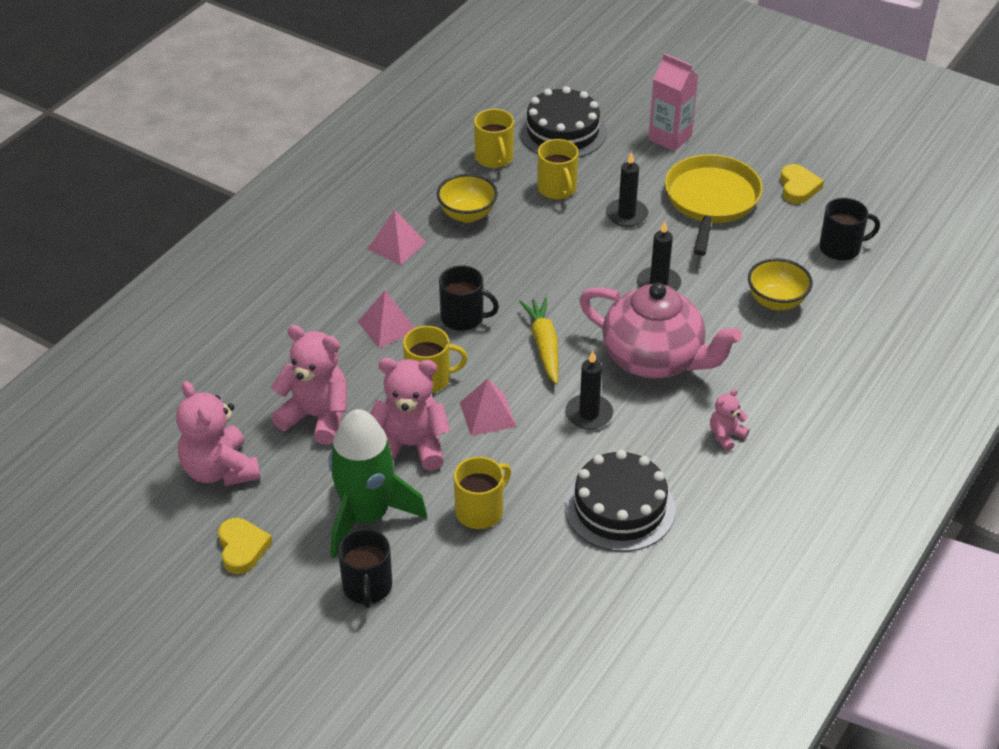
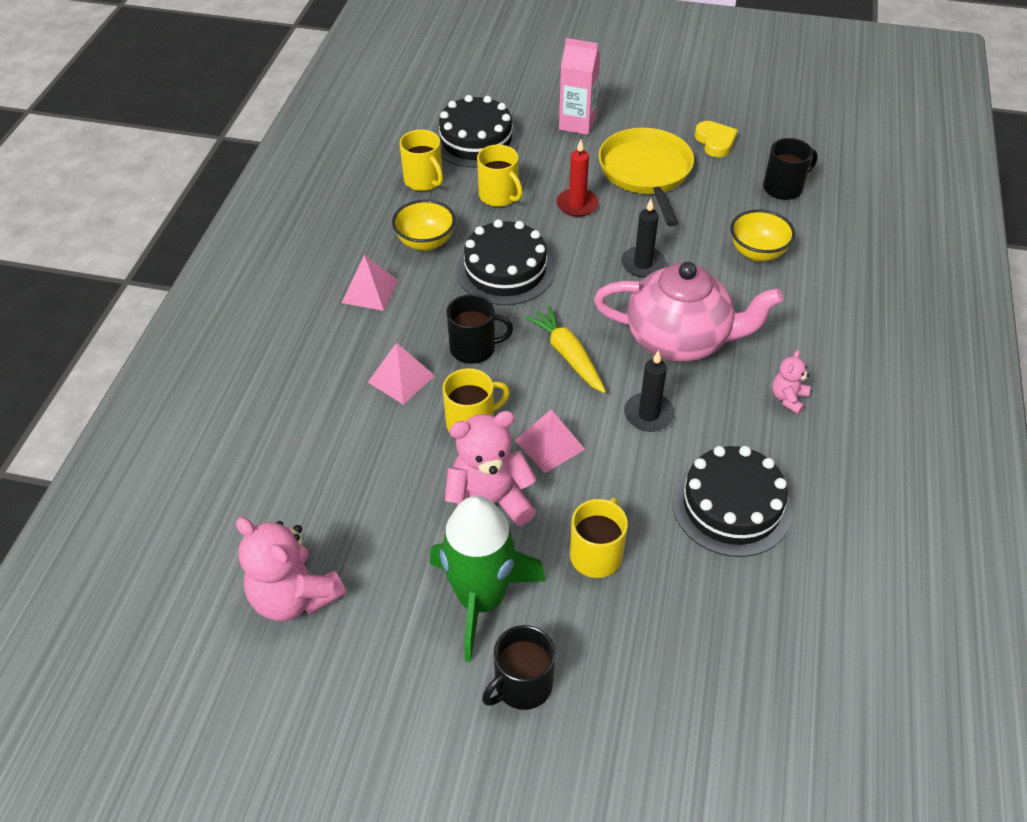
camera: 20 degrees left, 5 degrees up
(242, 548) = (362, 684): yellow heart -> none
(316, 417) = (373, 501): pink teddy bear -> none
(367, 587) = (522, 685): black mug -> black mug turned 75 degrees clockwise
(527, 258) = (505, 270): none -> black cake
(626, 215) = (577, 205): black candle -> red candle

